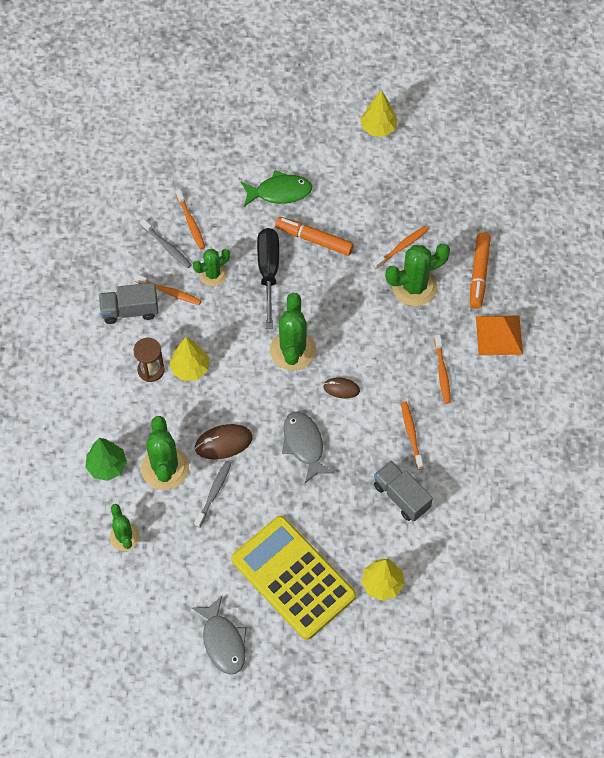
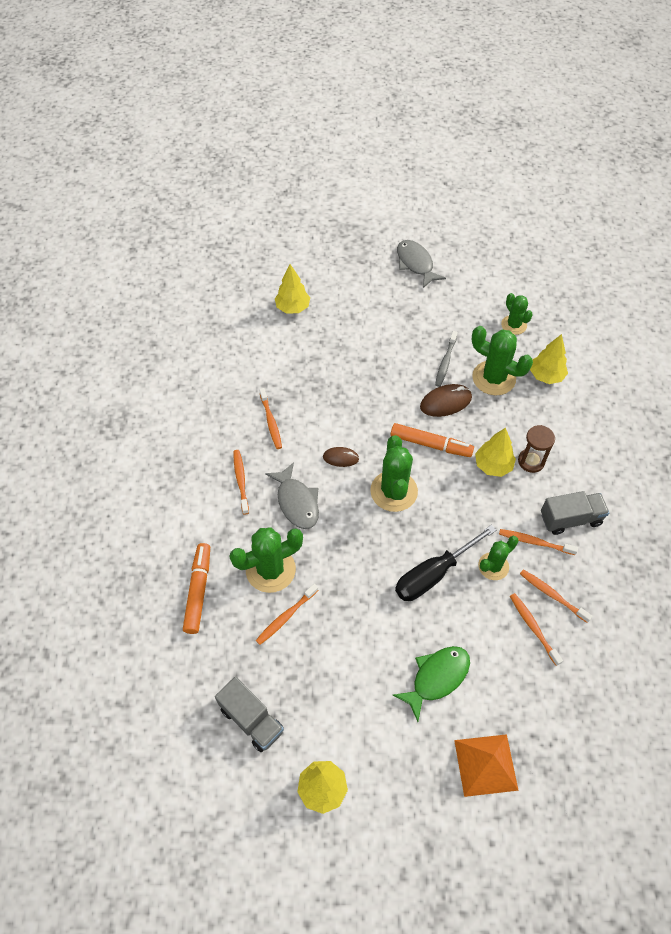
camera: 175 degrees right, 5 degrees down
(107, 466) = (546, 376): green tree -> yellow tree
(165, 468) = (493, 378): green cactus -> green cactus turned 45 degrees counterclockwise
(167, 246) = (552, 595): grey toothbrush -> orange toothbrush
(268, 271) = (433, 575): black screwdriver -> black screwdriver turned 60 degrees clockwise
(280, 192) = (437, 678): green fish -> green fish turned 150 degrees clockwise
(293, 578) = (367, 307): yellow calculator -> none
(304, 444) = (370, 406): grey fish -> grey fish (296, 502)
(314, 239) = (387, 618): orange marker -> orange marker (431, 444)
(401, 496) = (278, 371): grey truck -> grey truck (251, 720)
(499, 335) = (181, 523): orange pyramid -> orange pyramid (485, 764)

